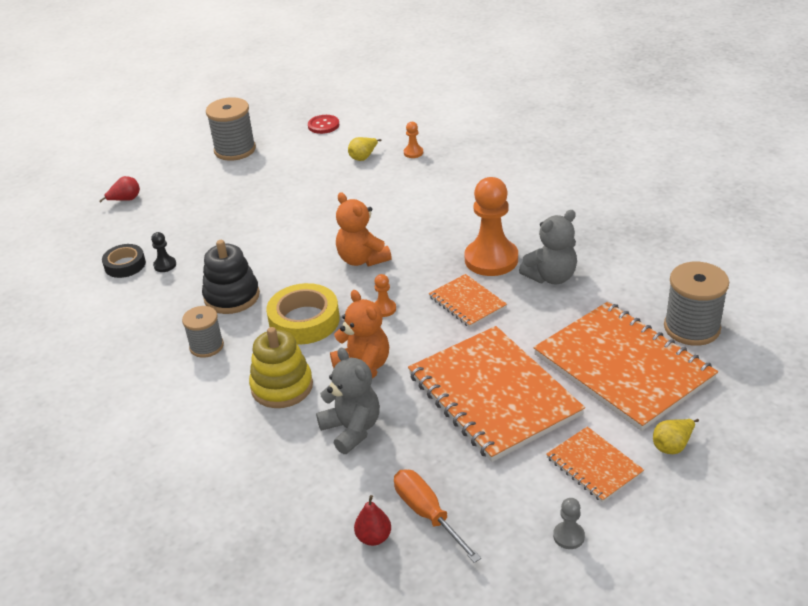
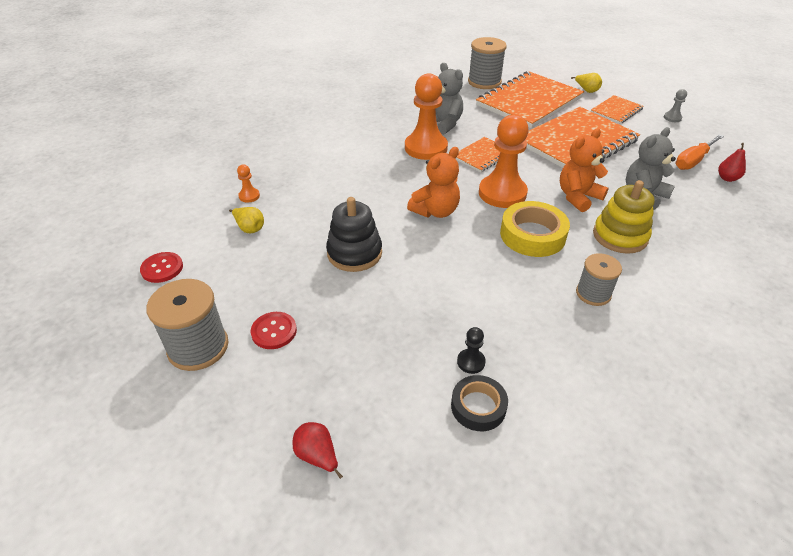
camera: 100 degrees left, 5 degrees up
(232, 296) = (513, 290): black stacking toy -> black stacking toy (354, 253)
(236, 177) = (274, 331): none -> red button
(384, 309) = (502, 193): orange pawn -> orange pawn, size x2.34

